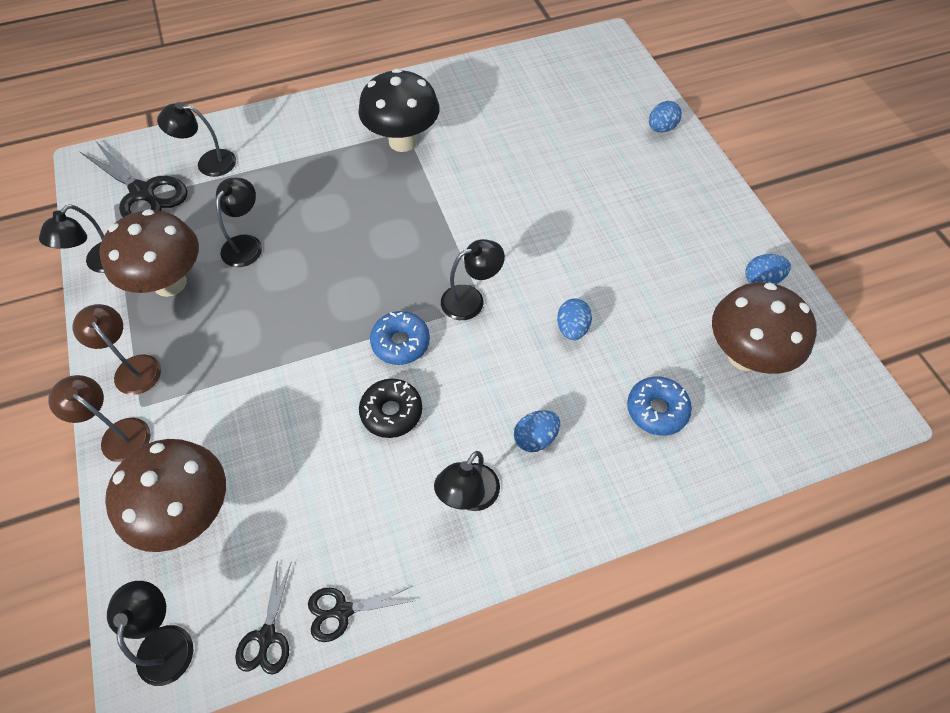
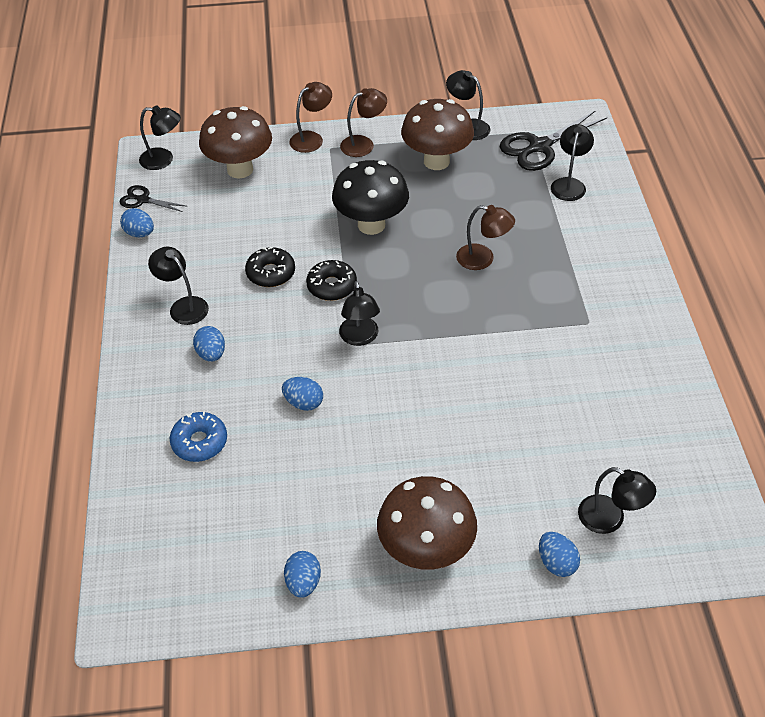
camera: 105 degrees right, 10 degrees down
(246, 244) = (465, 203): black lamp -> black lamp (610, 519)
(334, 216) = (483, 259): none -> brown lamp
(342, 611) = (140, 233): black scissors -> blue egg
(400, 342) = (332, 286): blue donut -> black donut
(402, 141) = (574, 318): black mushroom -> black mushroom (371, 225)
(744, 355) = (223, 531): brown mushroom -> brown mushroom (426, 550)

